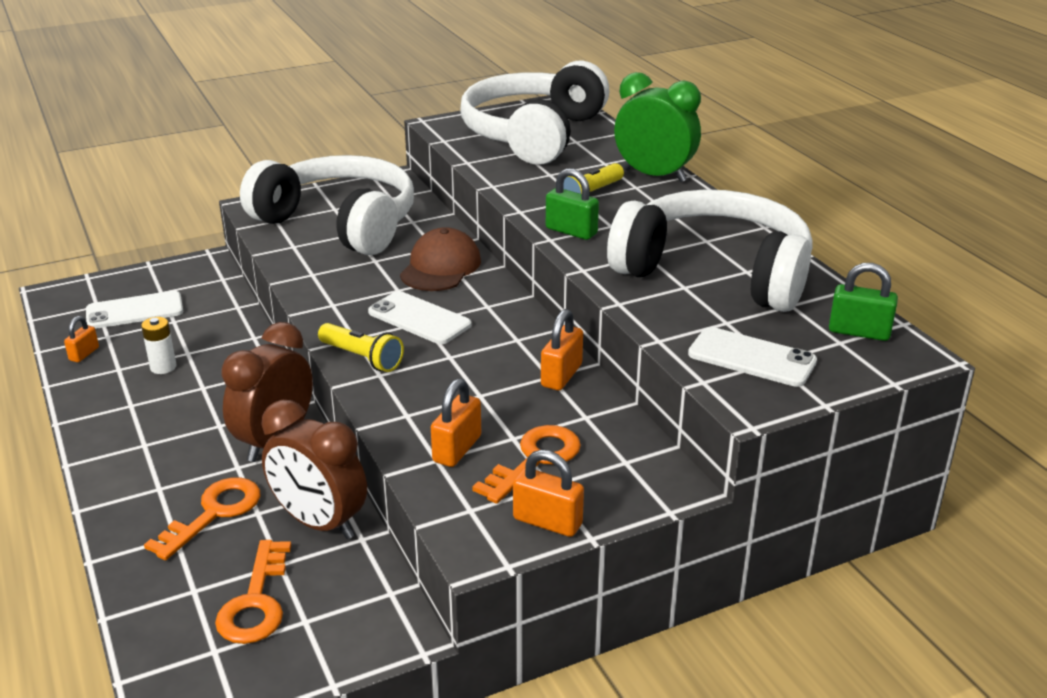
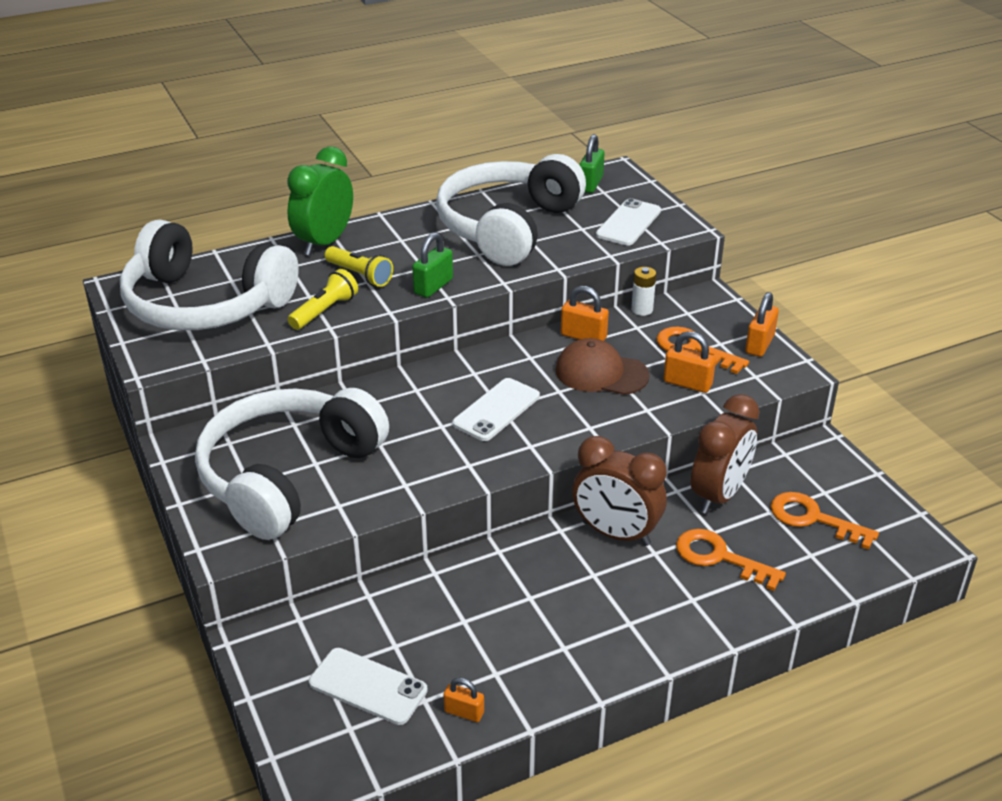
camera: 90 degrees left, 5 degrees up
(135, 311) = (368, 686): white phone -> white phone turned 45 degrees counterclockwise
(163, 367) = (492, 635): white battery -> white battery (642, 310)
(256, 602) = (813, 519): orange key -> orange key turned 150 degrees counterclockwise
(362, 358) = (564, 439): yellow flashlight -> yellow flashlight (324, 311)
(440, 267) = (399, 401): brown cap -> brown cap (601, 373)

